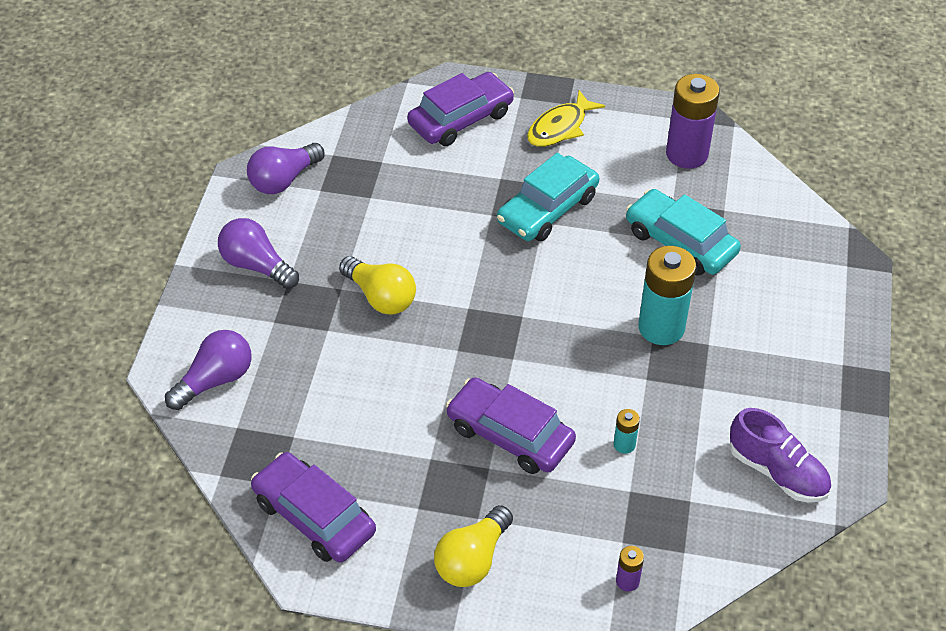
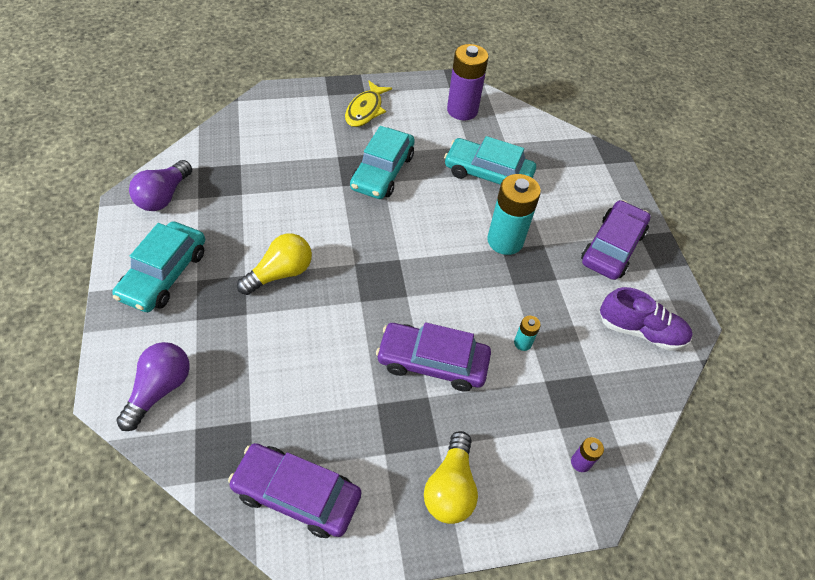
camera: 25 degrees left, 5 degrees up
(256, 266) = (164, 274): purple light bulb -> turquoise car
(380, 297) = (280, 273): yellow light bulb -> yellow light bulb turned 60 degrees counterclockwise
(460, 119) = (289, 119): purple car -> purple car (612, 247)

